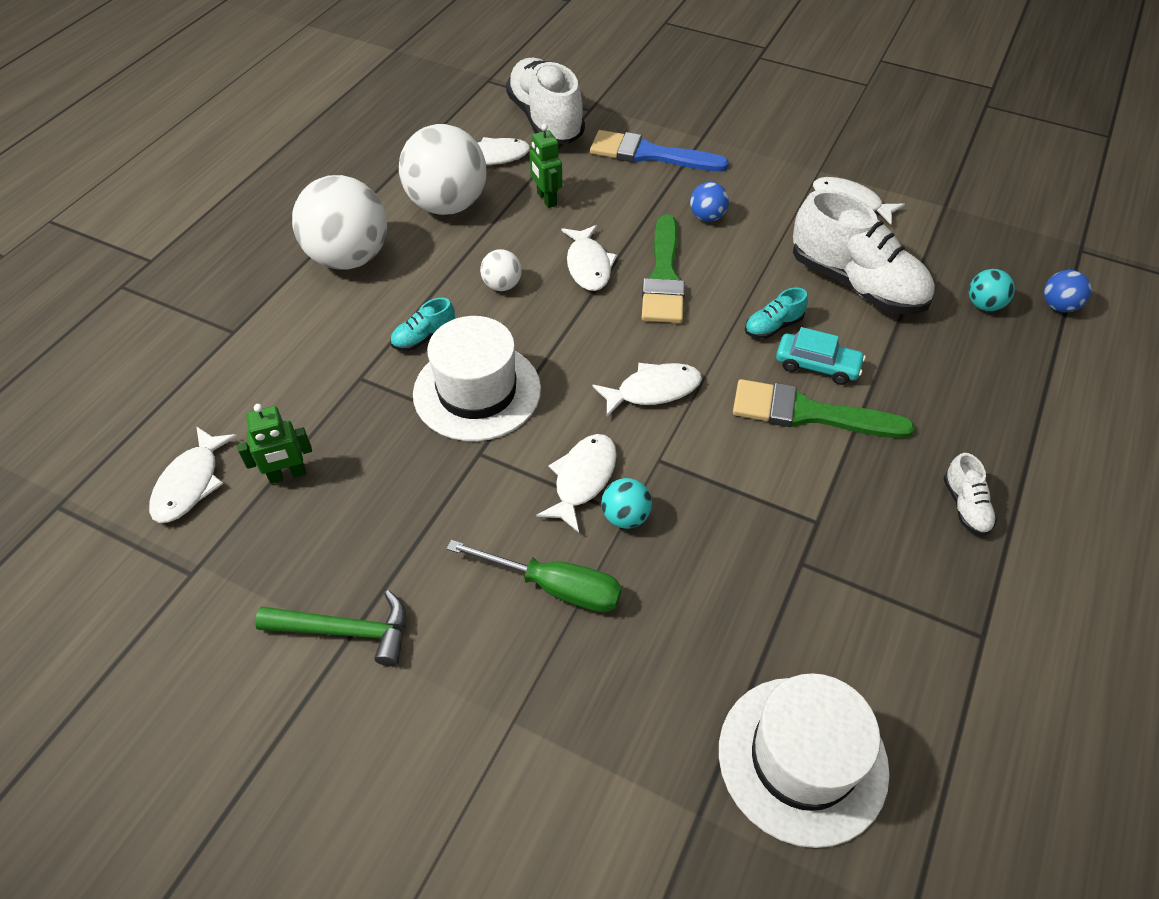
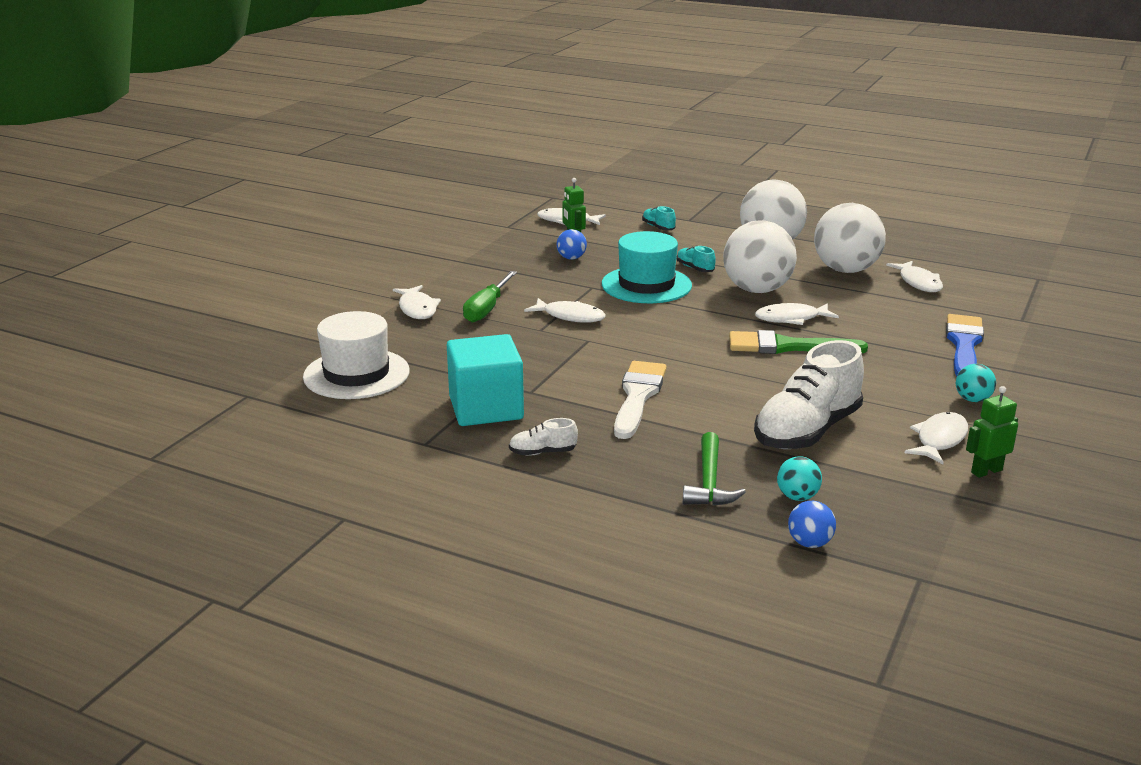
camera: 90 degrees right, 25 degrees down
(346, 631) = (466, 261): green hammer -> green hammer (709, 482)
(477, 391) = (646, 285): white hat -> turquoise hat
(502, 285) = (757, 290): white ball -> white ball, size x2.24
(545, 120) = (990, 302): white shoe -> none
(546, 199) = (871, 303): green robot -> green robot (986, 471)
(625, 517) = (538, 329): turquoise ball -> turquoise ball (972, 399)
(653, 390) = (655, 340): white fish -> white fish (417, 309)
(707, 217) = (878, 367): blue ball -> blue ball (571, 258)
(773, 326) = (737, 388): turquoise shoe -> turquoise shoe (658, 227)
(808, 413) = (638, 396): green brush -> white brush
(817, 365) = (693, 404): turquoise car -> none
(872, 571) = (486, 408): none -> turquoise cube

